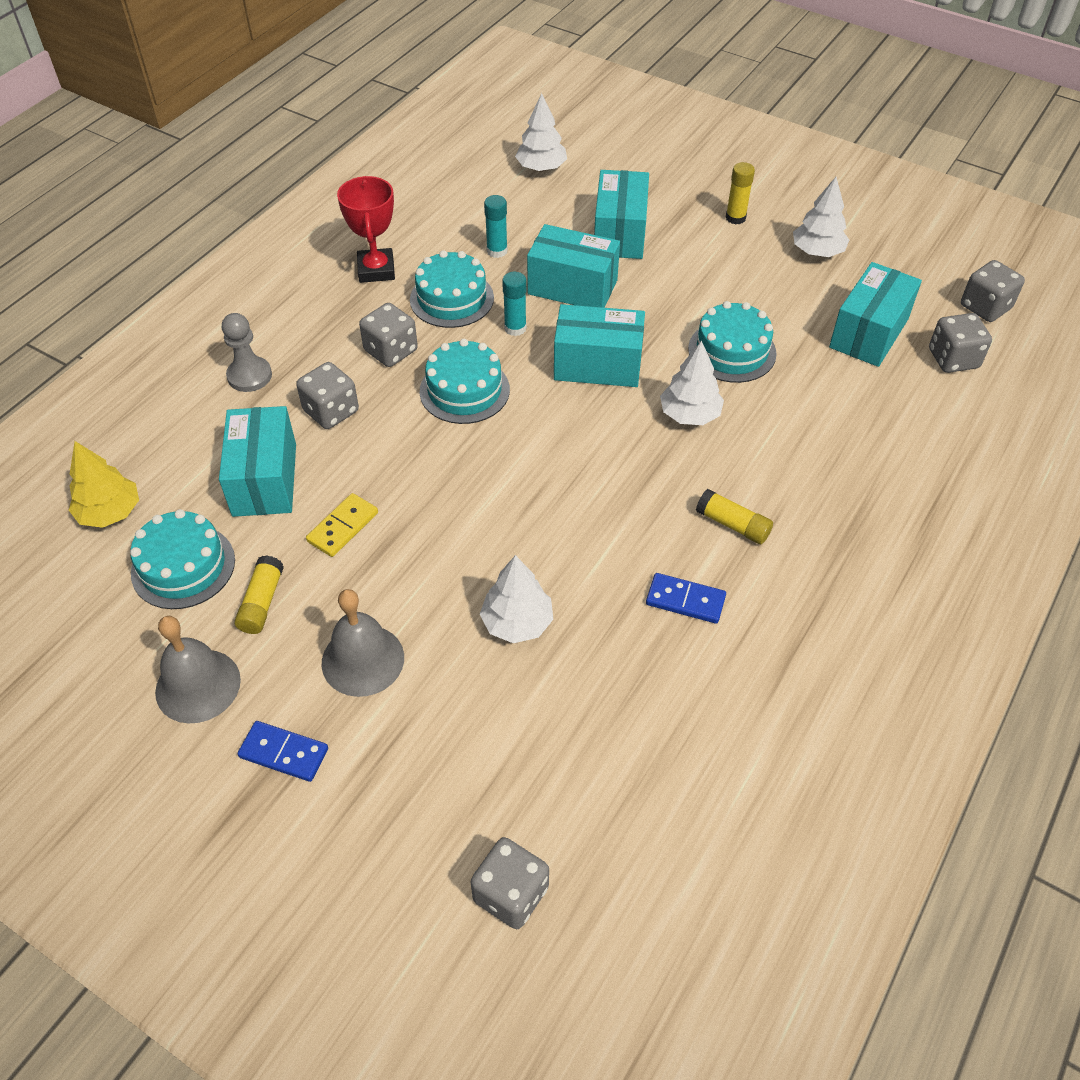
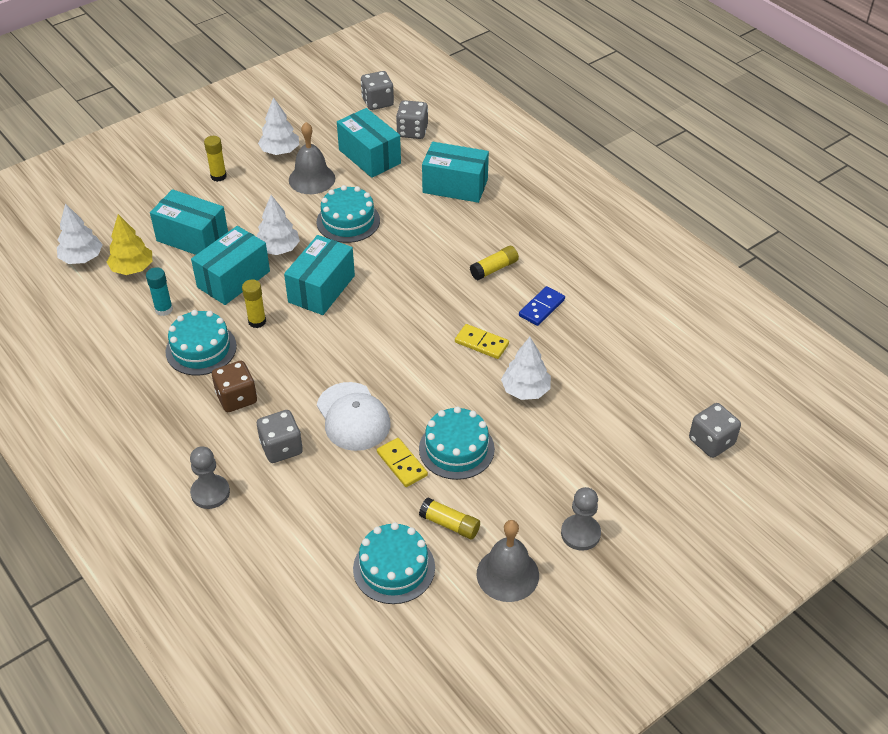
camera: 70 degrees left, 5 degrees down
(110, 512) = (314, 610): yellow tree -> yellow tree (132, 268)
(264, 479) = (331, 502): turquoise box -> turquoise box (455, 186)
(283, 753) = (580, 533): blue domino -> grey pawn
(363, 660) = (523, 476): grey bell -> grey bell (312, 179)
(376, 270) = (135, 386): red trophy -> none
(391, 351) = (236, 398): grey dice -> brown dice
(401, 459) = (353, 417): none -> white cap
(464, 390) = (304, 365): turquoise cake -> turquoise cake (456, 449)
(515, 328) = (257, 321): turquoise glue stick -> yellow glue stick
(582, 550) = (481, 343): none -> yellow domino
(689, 415) = (393, 259): white tree -> white tree (278, 249)

